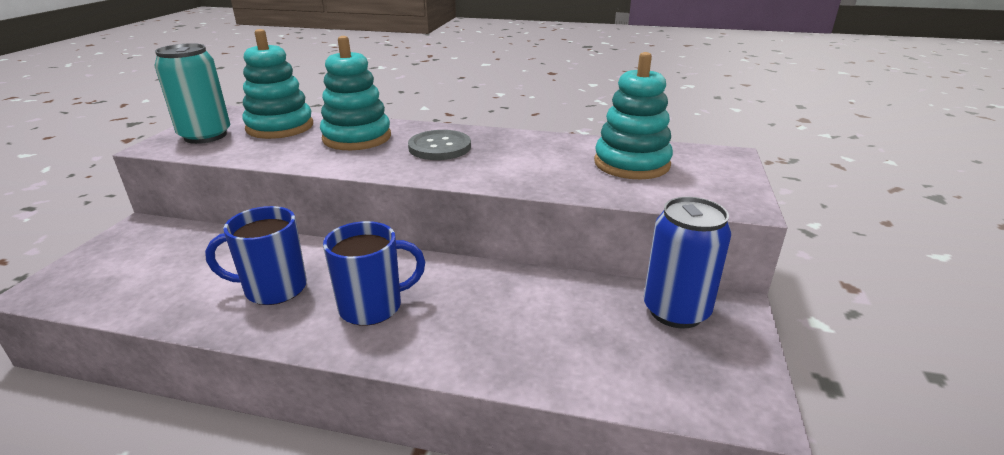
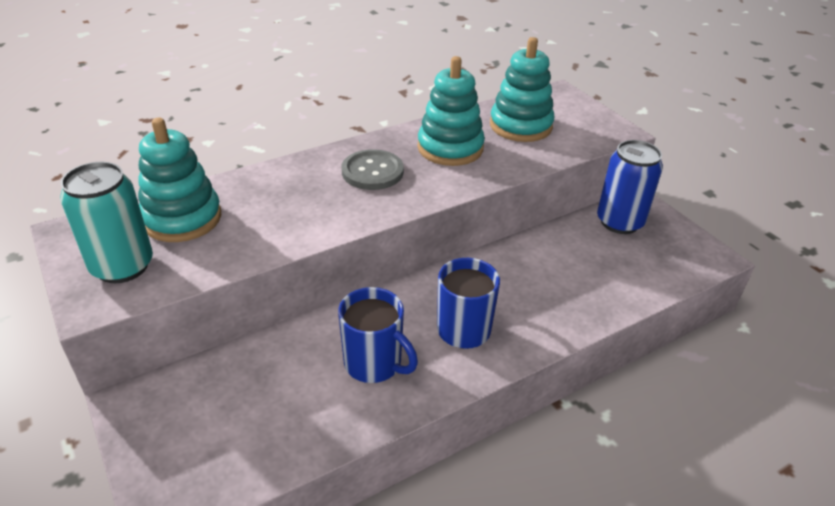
camera: 45 degrees left, 10 degrees up
(274, 289) = (374, 364): blue mug -> blue mug turned 90 degrees counterclockwise
(357, 138) = (284, 195): turquoise stacking toy -> turquoise stacking toy (450, 148)

